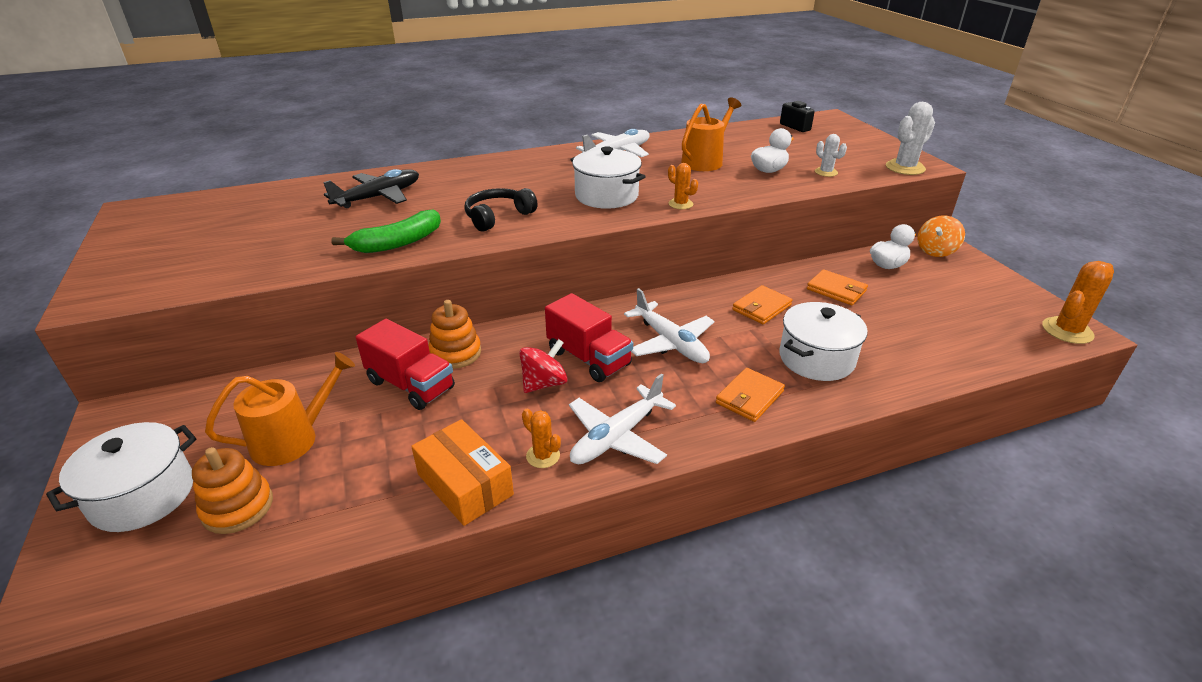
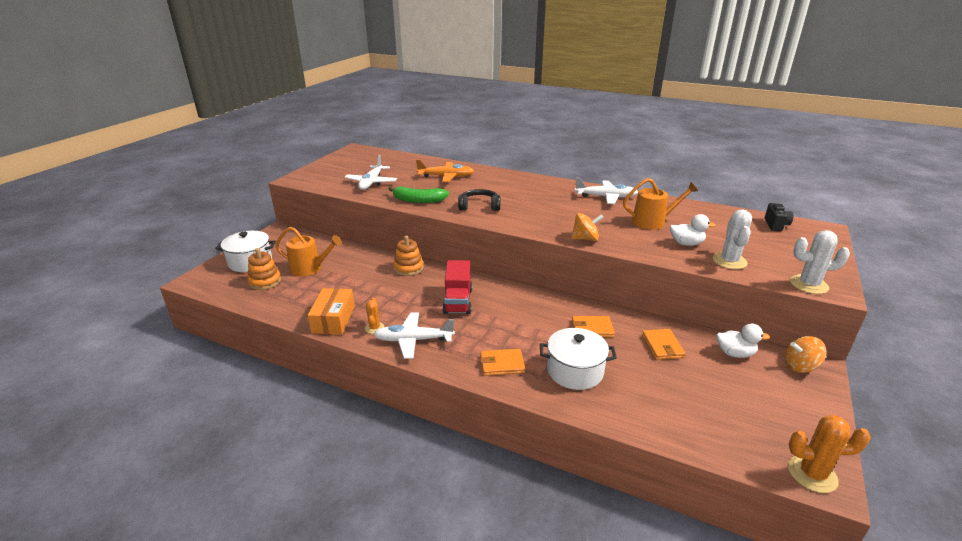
camera: 45 degrees right, 5 degrees down
(378, 197) = (446, 177): black plane -> orange plane
(411, 385) = (373, 271): red truck -> none
(544, 383) = (421, 300): red spinning top -> none
(606, 196) = (552, 218): white pot -> none
(670, 342) = (508, 316): white plane -> white plane (371, 182)
(680, 204) = (585, 239): orange cactus -> orange spinning top
(826, 172) = (729, 261): white cactus -> white cactus, size x1.69

